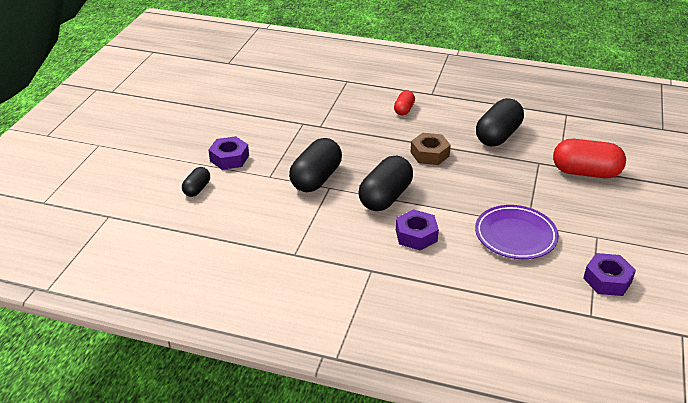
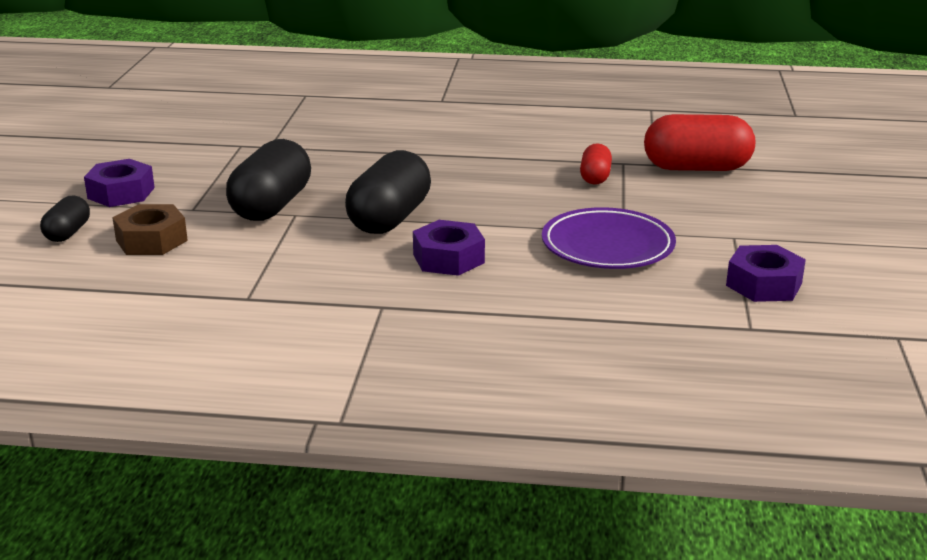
camera: 10 degrees left, 10 degrees down
(404, 110) = (401, 120): red capsule -> red capsule (595, 177)
(429, 154) = (451, 165): brown nut -> brown nut (151, 240)
(498, 136) = (553, 138): black capsule -> none

